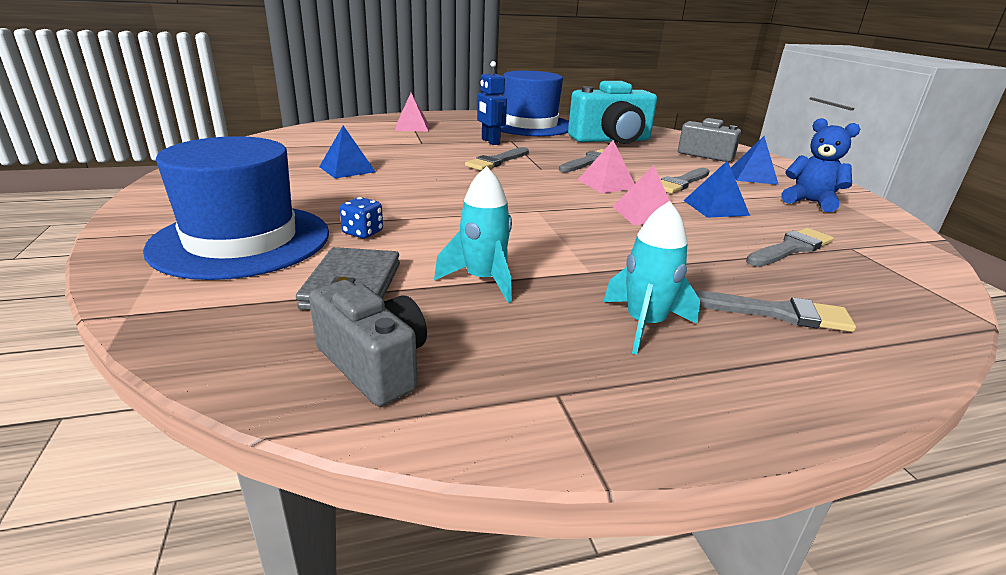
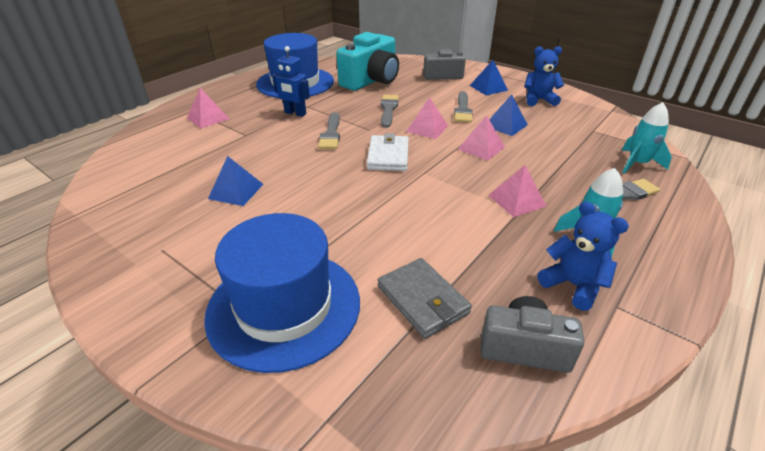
camera: 35 degrees left, 10 degrees up
(363, 233) = (354, 250): blue dice -> none
(483, 280) = (481, 250): turquoise rocket -> turquoise rocket (637, 164)
(523, 189) = (388, 156): none -> white wallet
(535, 350) = (573, 285): none -> blue teddy bear
(605, 263) = (516, 200): none -> pink pyramid
(791, 248) = (573, 143): grey brush -> none

